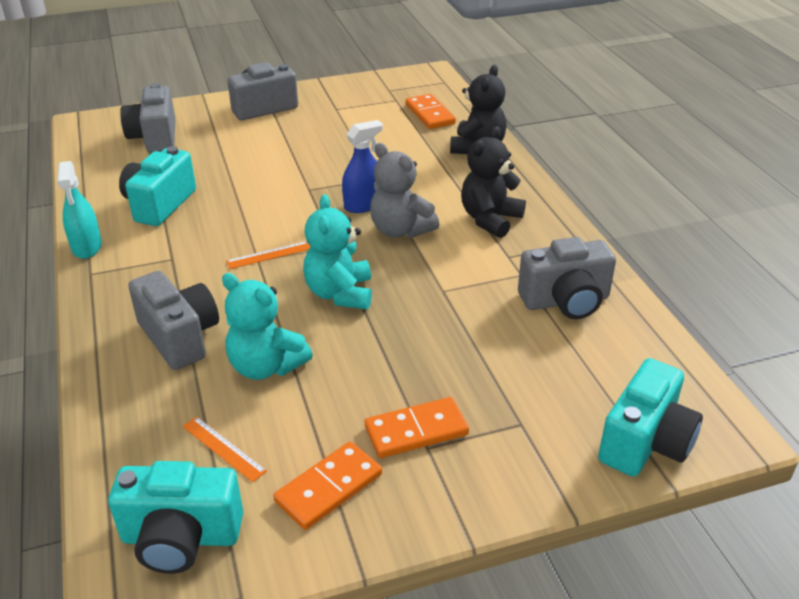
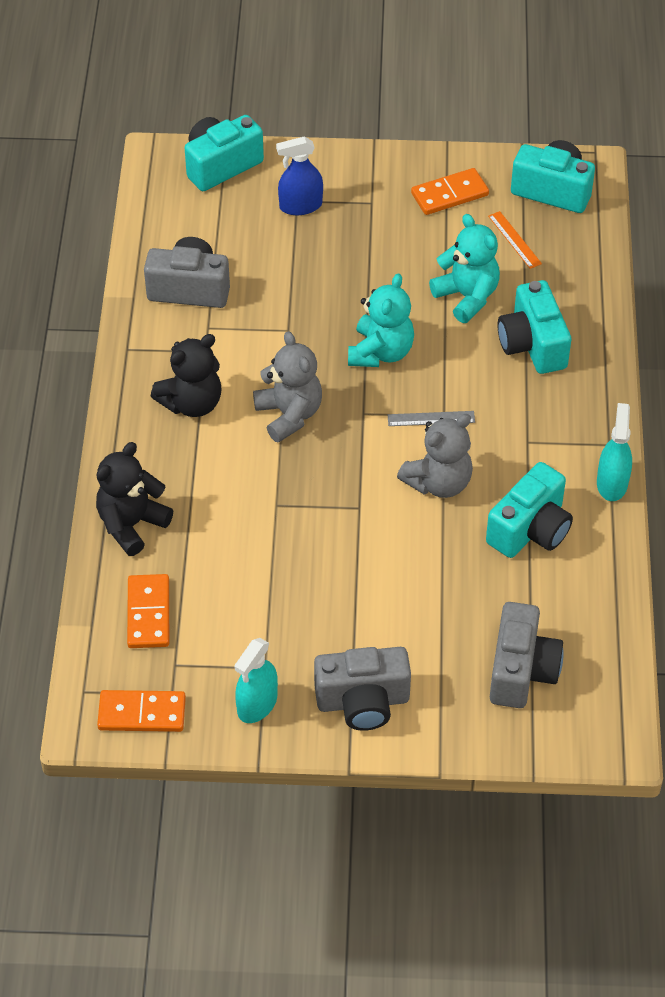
camera: 160 degrees left, 15 degrees up
(180, 337) = (532, 344): grey camera -> turquoise camera
(247, 216) = (438, 482): none -> grey teddy bear
(269, 255) = (431, 418): orange ruler -> grey ruler
(332, 95) = (257, 704): none -> turquoise spray bottle
(363, 205) = (310, 463): blue spray bottle -> blue spray bottle (300, 206)
(416, 430) = (373, 215): orange domino -> orange domino (142, 713)

